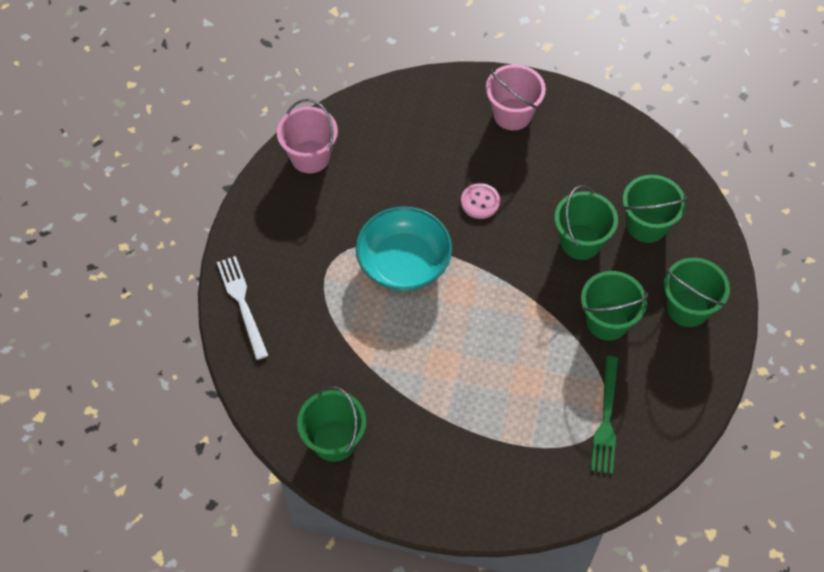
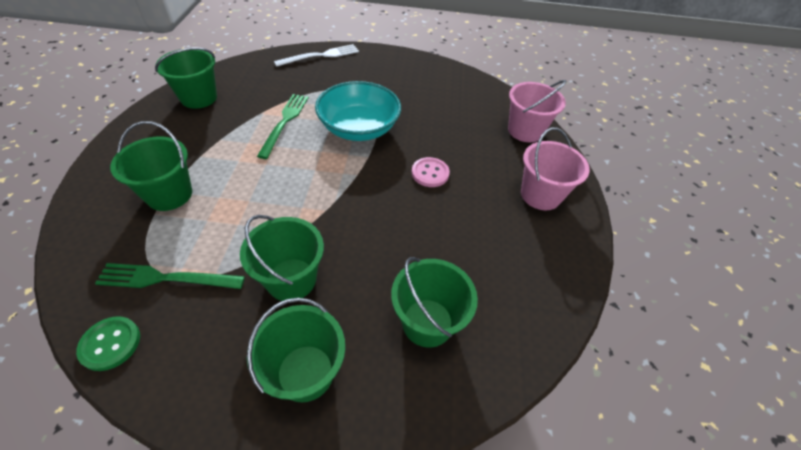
camera: 80 degrees right, 10 degrees down
(310, 157) = (451, 79): pink bucket -> pink bucket (525, 131)
(390, 339) = (284, 122): none -> green fork
(580, 242) = (394, 254): green bucket -> green bucket (169, 194)
(667, 445) = (110, 344): none -> green button

